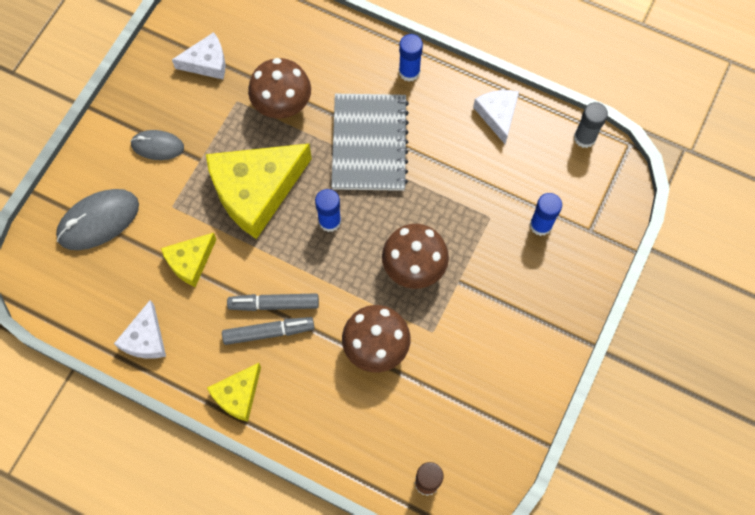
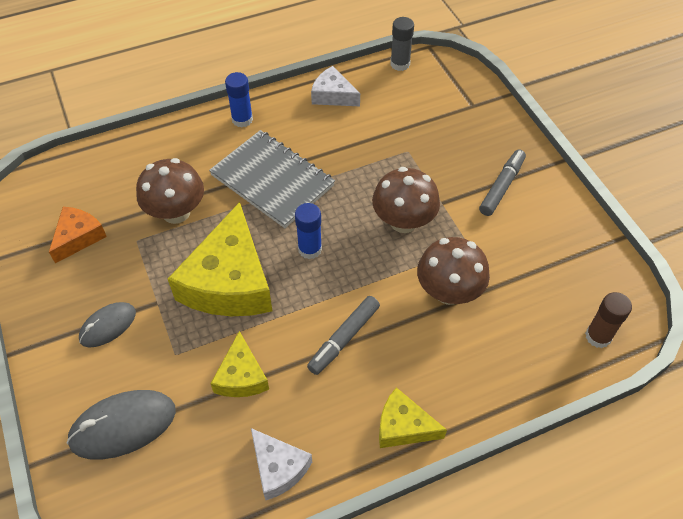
camera: 50 degrees left, 15 degrees down
(98, 221) = (123, 426): grey mouse -> grey mouse turned 60 degrees clockwise
(207, 62) = (78, 237): white cheese -> orange cheese
(238, 395) = (403, 426): yellow cheese -> yellow cheese turned 120 degrees clockwise
(268, 332) = (365, 360): grey marker -> grey marker (501, 186)
(540, 225) = (442, 127): blue glue stick -> none

